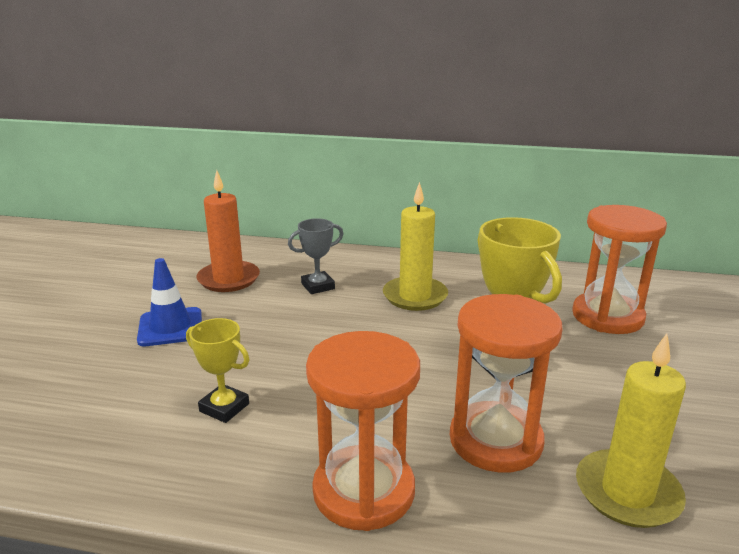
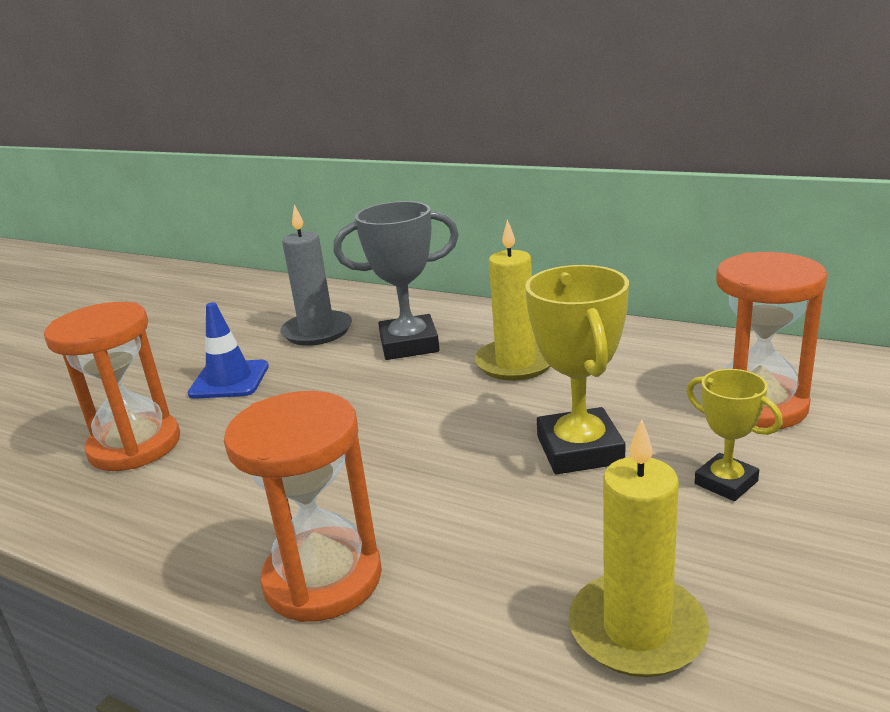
camera: 20 degrees right, 0 degrees up
(224, 407) = (233, 470): yellow trophy -> yellow trophy (726, 482)
(228, 279) = (317, 331): orange candle -> grey candle
(318, 286) = (409, 344): grey trophy -> grey trophy, size x1.72
(495, 440) = (508, 543): orange hourglass -> orange hourglass (135, 446)

